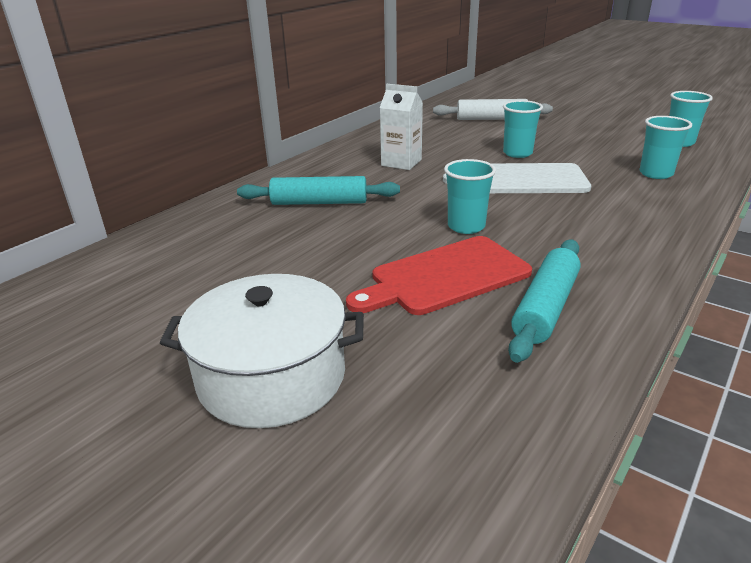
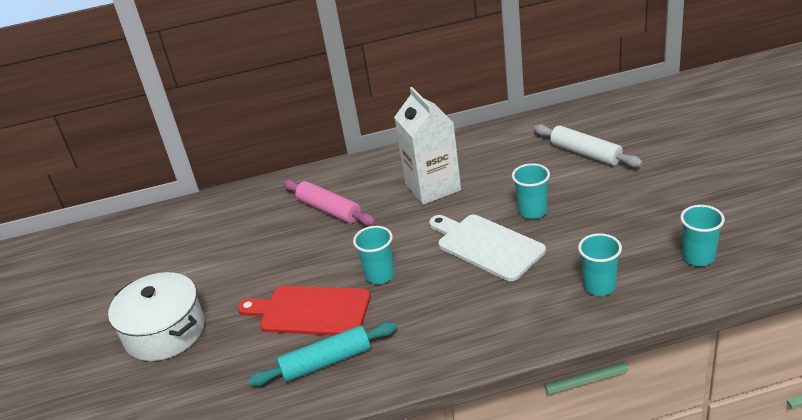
camera: 45 degrees right, 5 degrees up
(319, 202) = (329, 210): turquoise rolling pin -> pink rolling pin
(401, 163) = (433, 187): white carton -> white carton, size x1.54

